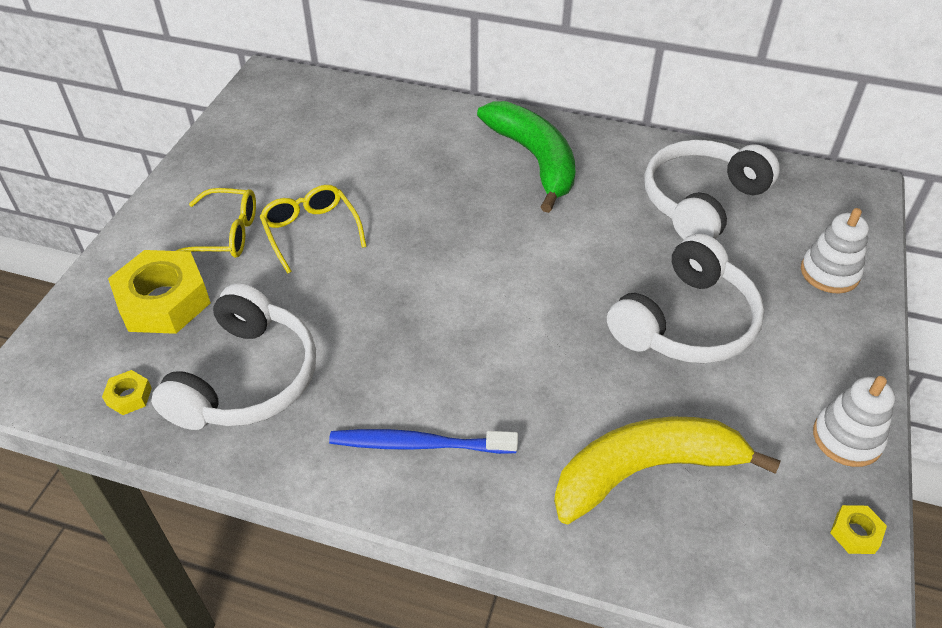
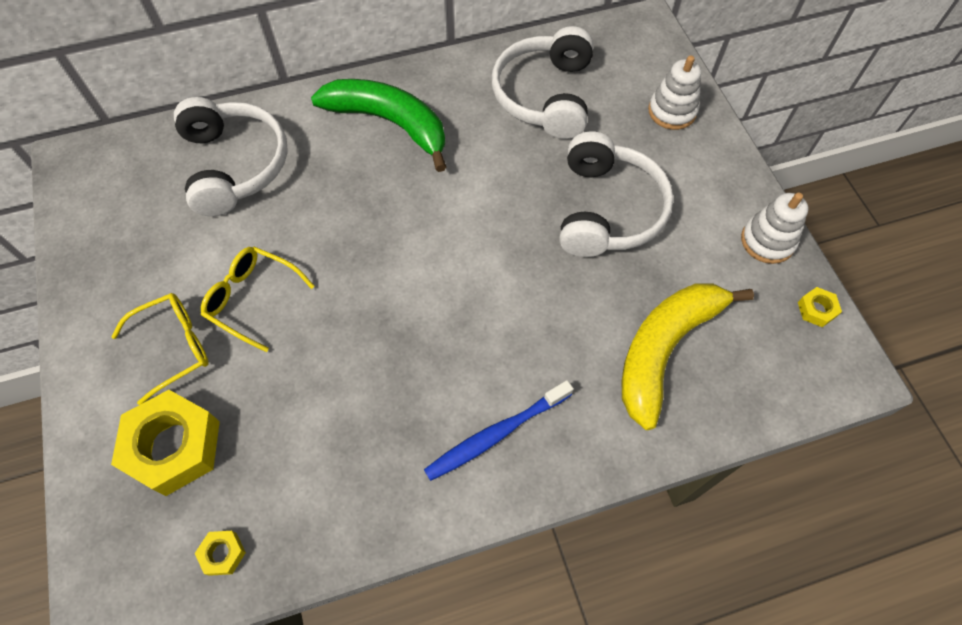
camera: 35 degrees left, 15 degrees up
(246, 378) = (312, 469): white headphones -> white headphones (234, 165)

